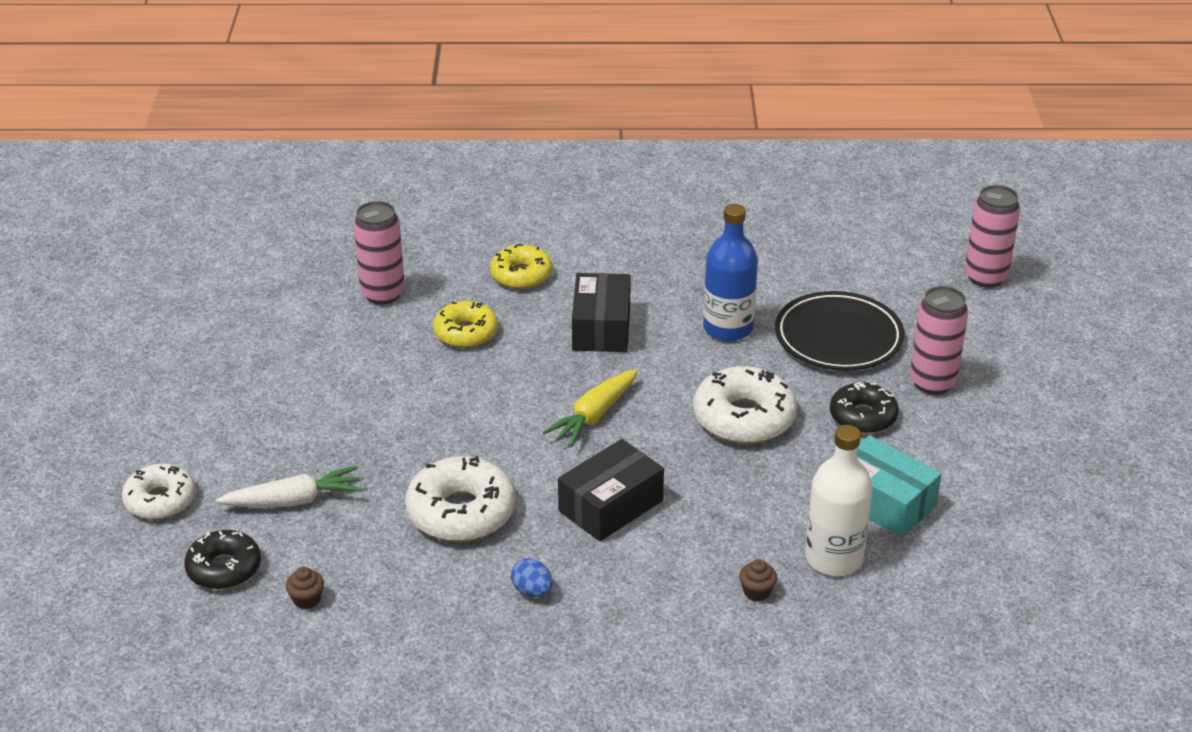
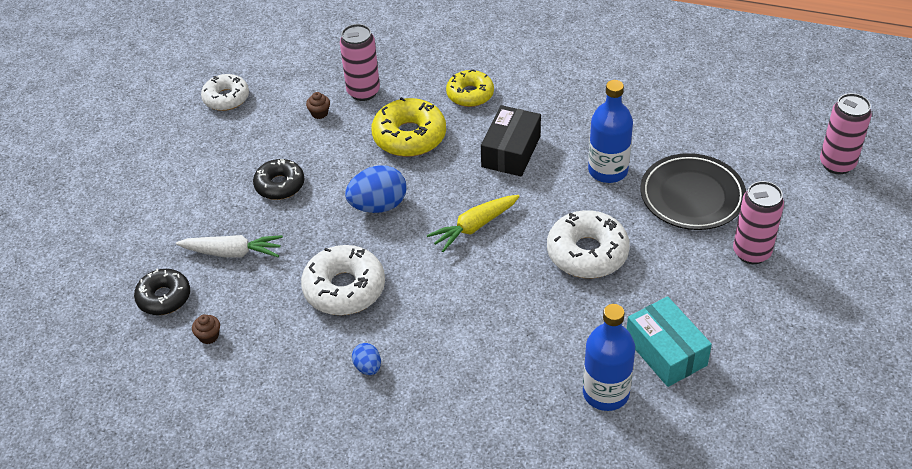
camera: 20 degrees right, 10 degrees up
(160, 500) = (144, 232): white donut -> white donut (226, 98)
(462, 414) = (378, 206): none -> blue egg
(466, 333) = (409, 136): yellow donut -> yellow donut, size x1.51
(610, 506) = (454, 307): black box -> none
(757, 592) = (533, 408): brown cupcake -> brown cupcake (319, 113)
(834, 558) = (606, 393): white bottle -> blue bottle
(863, 417) = (682, 271): black donut -> black donut (280, 185)

